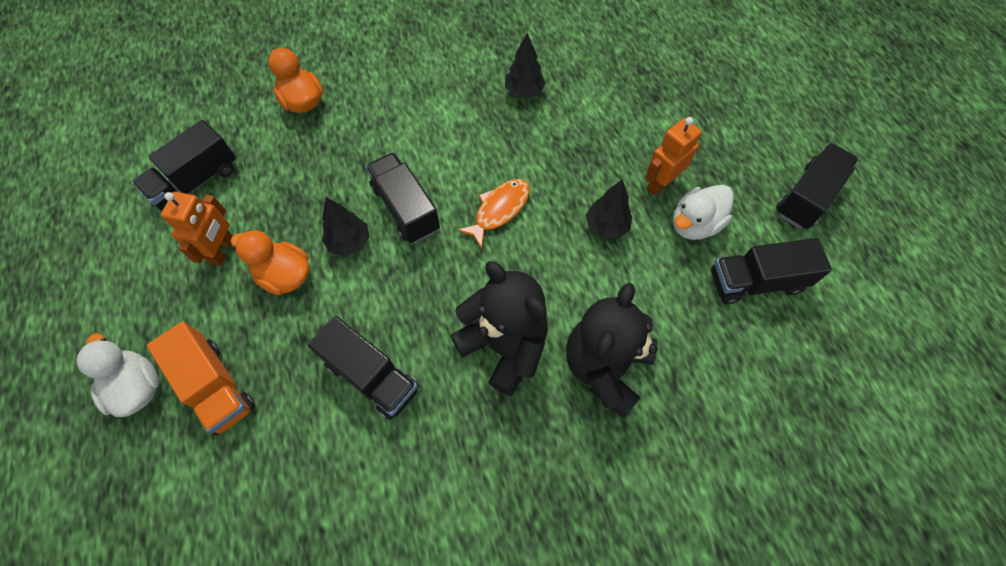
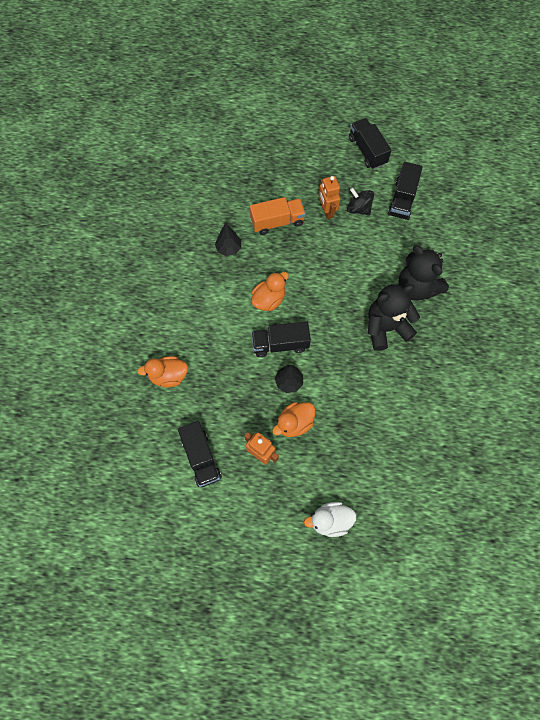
camera: 65 degrees left, 5 degrees up
(216, 386) = (347, 478): orange truck -> orange truck (277, 222)
(371, 376) = (375, 397): black truck -> none
(470, 167) = (269, 299): none -> orange duck
(499, 210) = (305, 296): orange fish -> none
(606, 226) = (340, 249): black tree -> none
(694, 224) = (358, 208): white duck -> black spinning top

